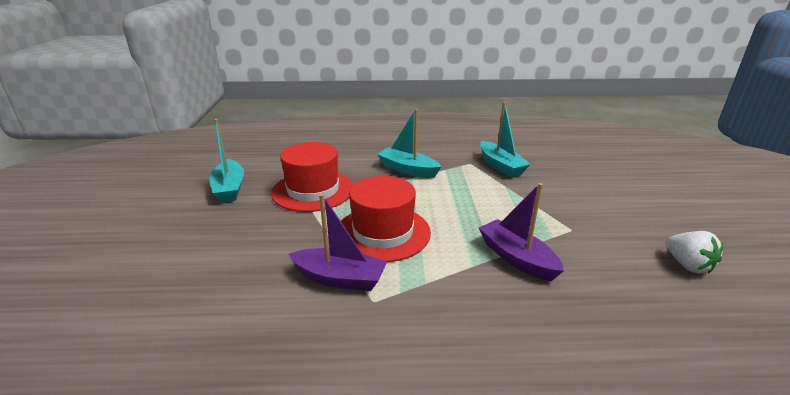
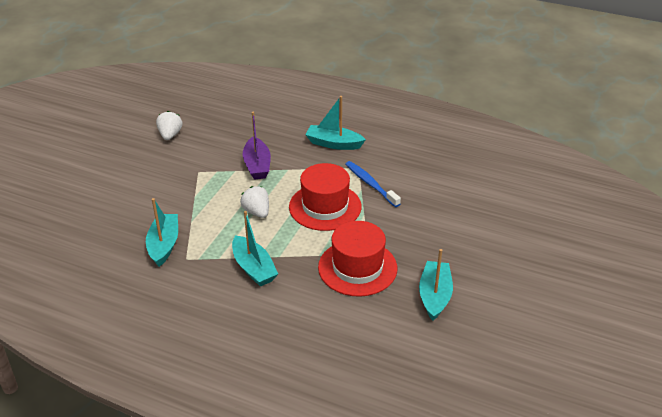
camera: 155 degrees left, 10 degrees up
(340, 278) = (370, 184): purple boat -> blue toothbrush
(445, 336) = (334, 144): none -> turquoise boat
(453, 208) = (257, 212): none -> white strawberry

